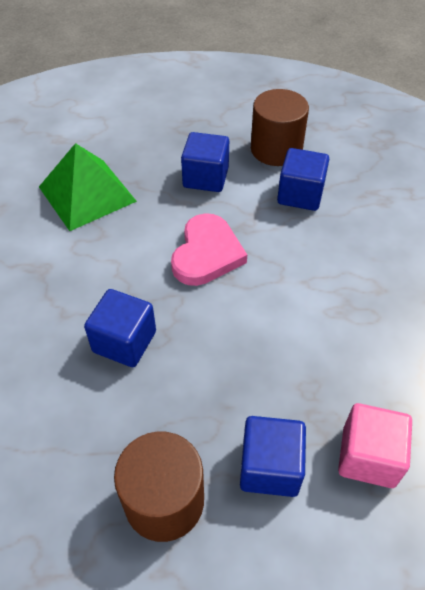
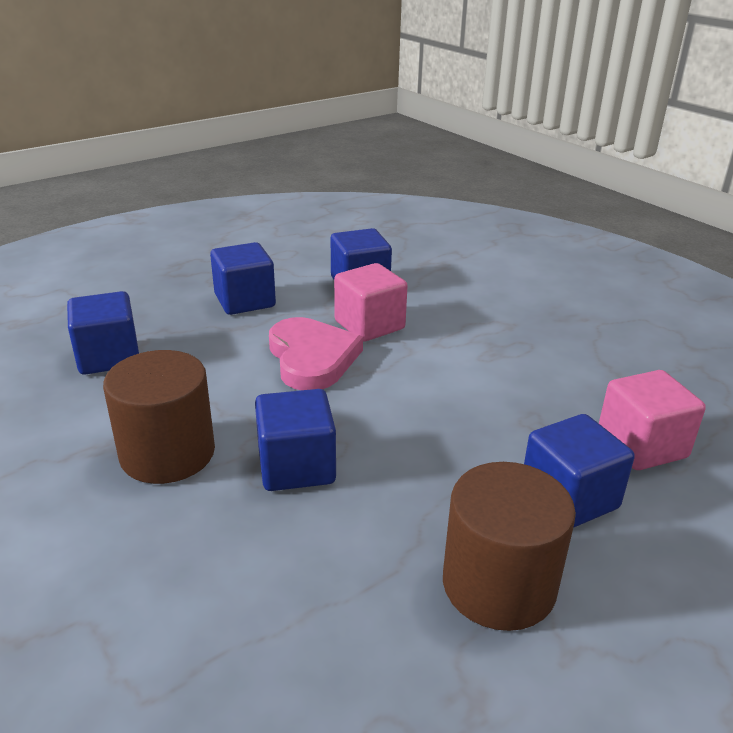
camera: 35 degrees left, 20 degrees down
(87, 194) = (109, 357): green pyramid -> blue cube
(272, 240) = (369, 325): none -> pink cube
(276, 149) = (298, 259): brown cylinder -> brown cylinder (167, 453)

